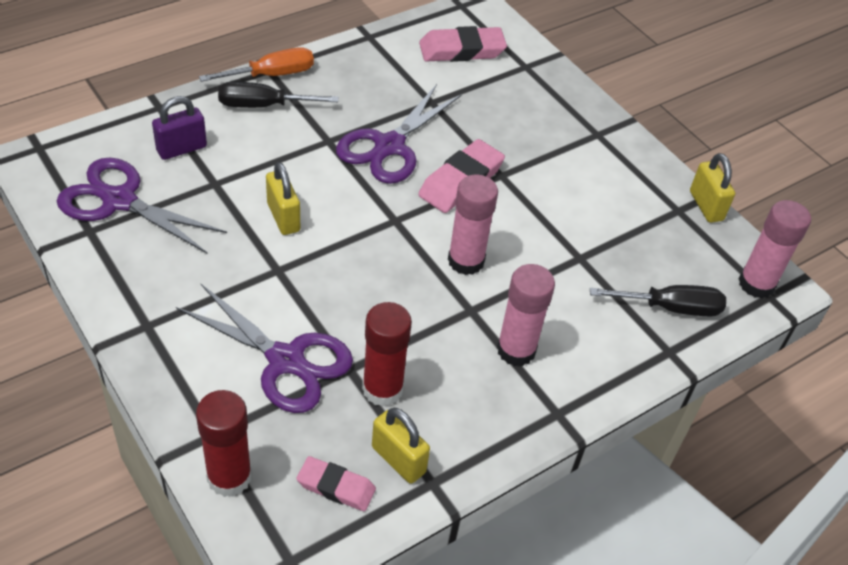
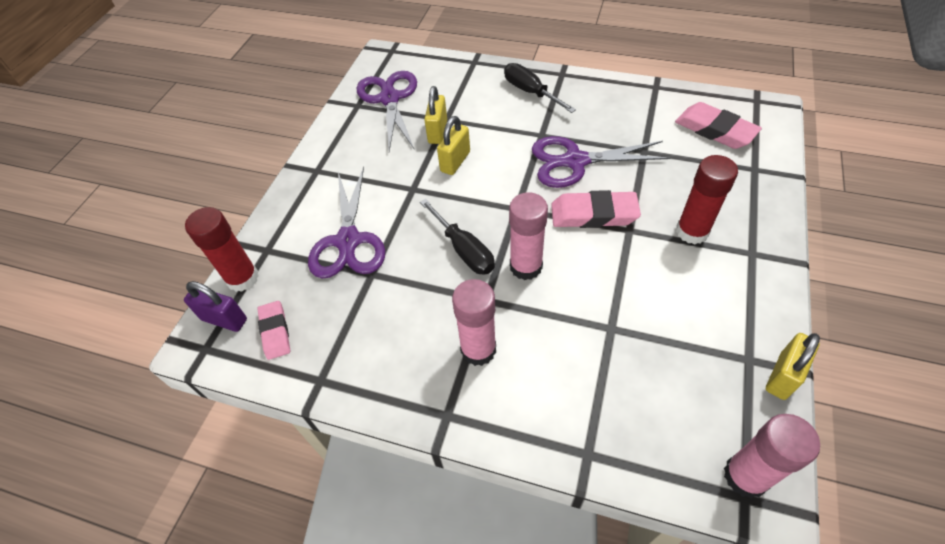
camera: 60 degrees right, 5 degrees up
(181, 149) = (454, 90): purple padlock -> purple padlock (224, 319)
(271, 75) = (559, 77): orange screwdriver -> none
(382, 389) = (371, 301): red glue stick -> red glue stick (692, 231)
(398, 460) = (322, 349): yellow padlock -> yellow padlock (437, 132)
(670, 308) = (634, 424): black screwdriver -> black screwdriver (464, 250)

